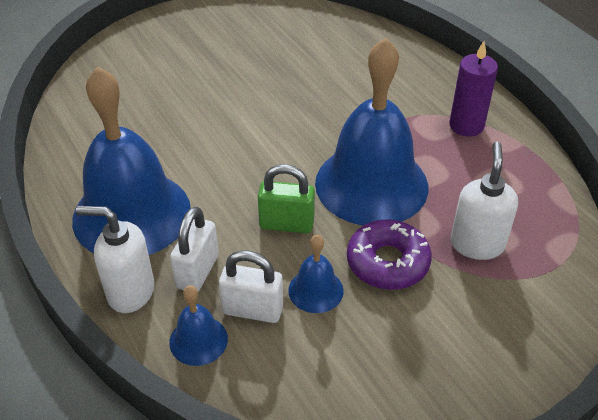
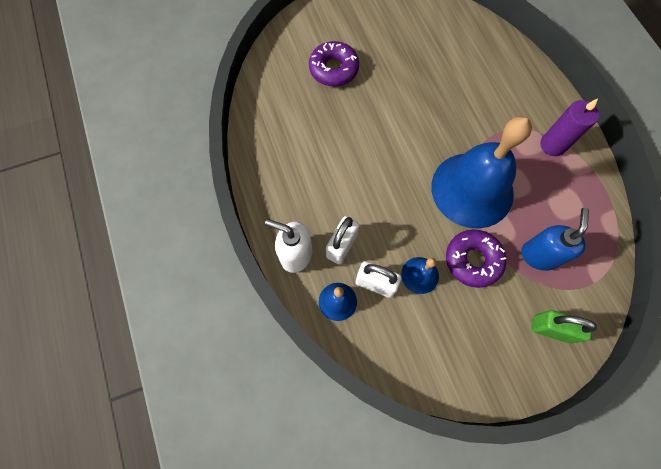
camera: 10 degrees right, 25 degrees up
(131, 214) = (300, 188): blue bell -> none
(168, 83) = (334, 69): none -> purple donut
(286, 224) = (407, 215): green padlock -> green padlock (551, 329)
(477, 244) = (539, 255): white soap dispenser -> blue soap dispenser

